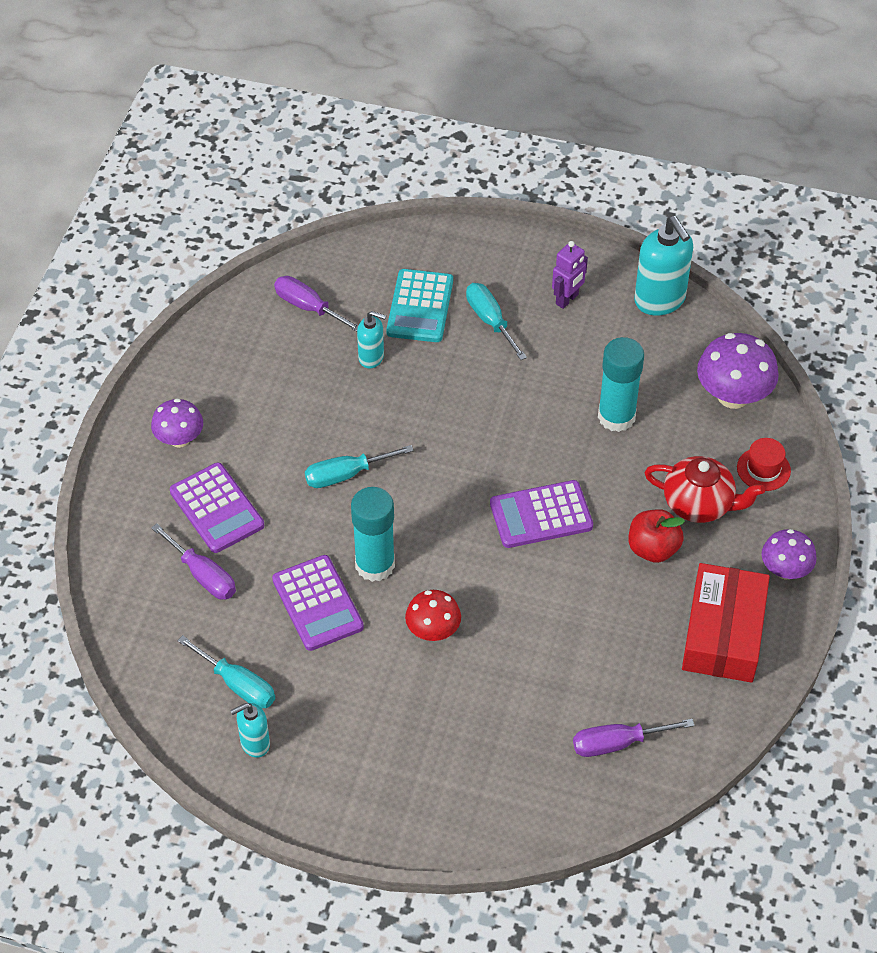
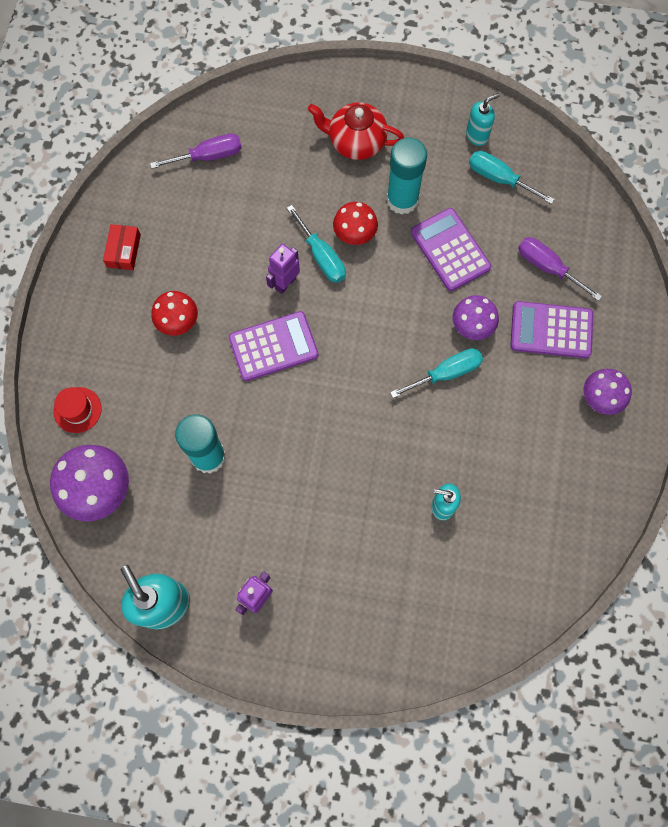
camera: 175 degrees right, 20 degrees up
(216, 509) = (551, 330): purple calculator -> purple calculator turned 45 degrees counterclockwise
(308, 307) = (514, 564): purple screwdriver -> none
(375, 565) = (409, 288): turquoise glue stick -> turquoise glue stick (402, 200)
(420, 307) = (404, 574): turquoise calculator -> none
(490, 321) = (332, 562): turquoise screwdriver -> turquoise screwdriver (321, 256)
(523, 581) = (285, 283): none -> purple robot
(653, 549) = (178, 322): red apple -> red mushroom
(699, 504) = (136, 369): red teapot -> red teapot (355, 142)
(723, 633) = (124, 250): red box -> red box, size x0.48
(785, 570) = (68, 311): purple mushroom -> purple mushroom (472, 326)

